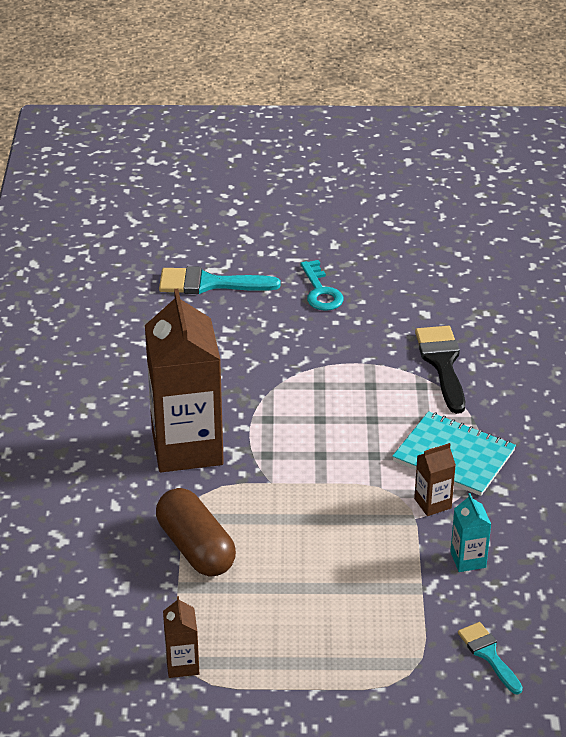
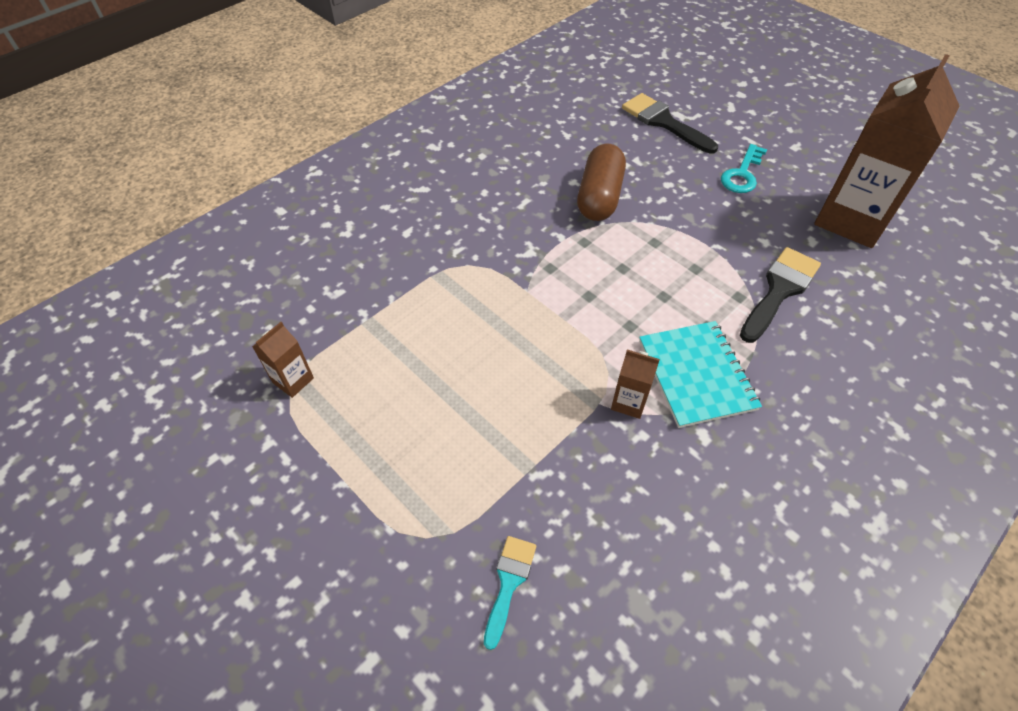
camera: 45 degrees right, 15 degrees up
(187, 447) = (503, 224): brown carton -> brown carton (851, 220)
(195, 548) = (414, 300): brown capsule -> brown capsule (599, 197)
(209, 284) = (663, 122): turquoise brush -> black brush
(468, 559) = (598, 477): turquoise carton -> none

